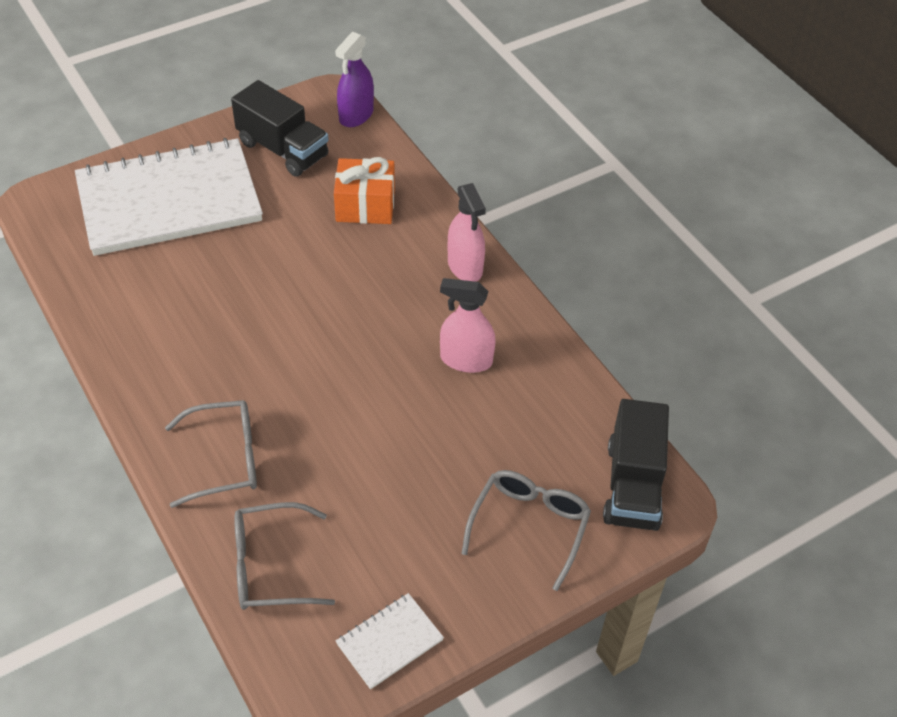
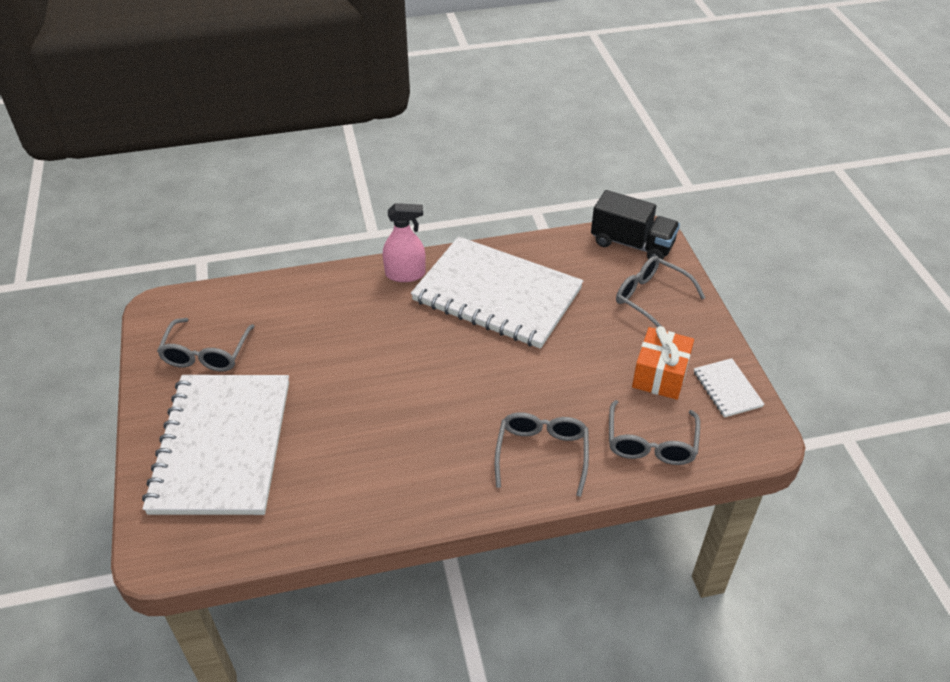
camera: 70 degrees left, 5 degrees down
(283, 149) = (206, 353): black truck -> grey glasses
(356, 115) = (195, 298): purple spray bottle -> none
(365, 205) = (308, 315): orange gift -> orange gift (660, 375)
(466, 360) = (497, 295): pink spray bottle -> white notebook

